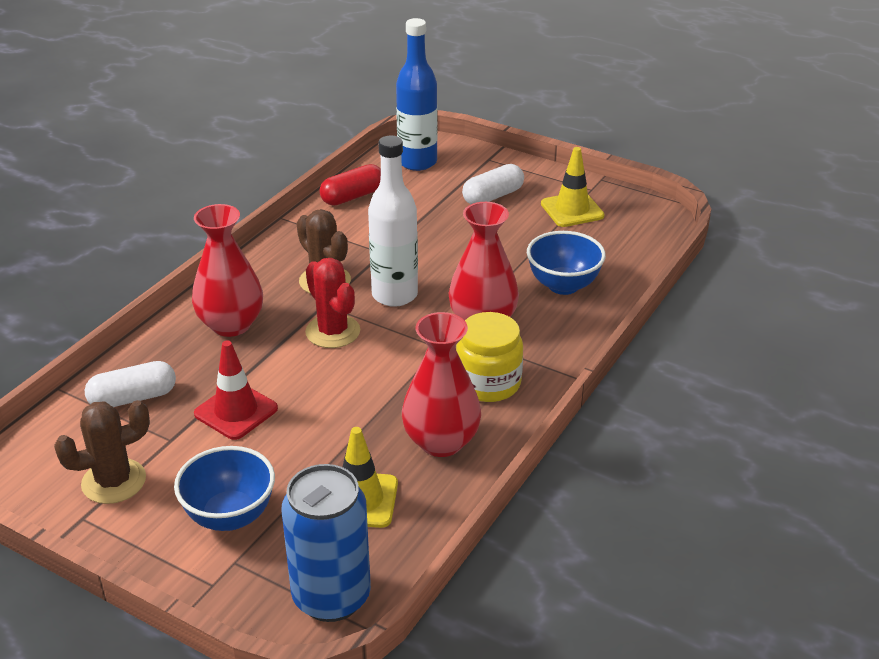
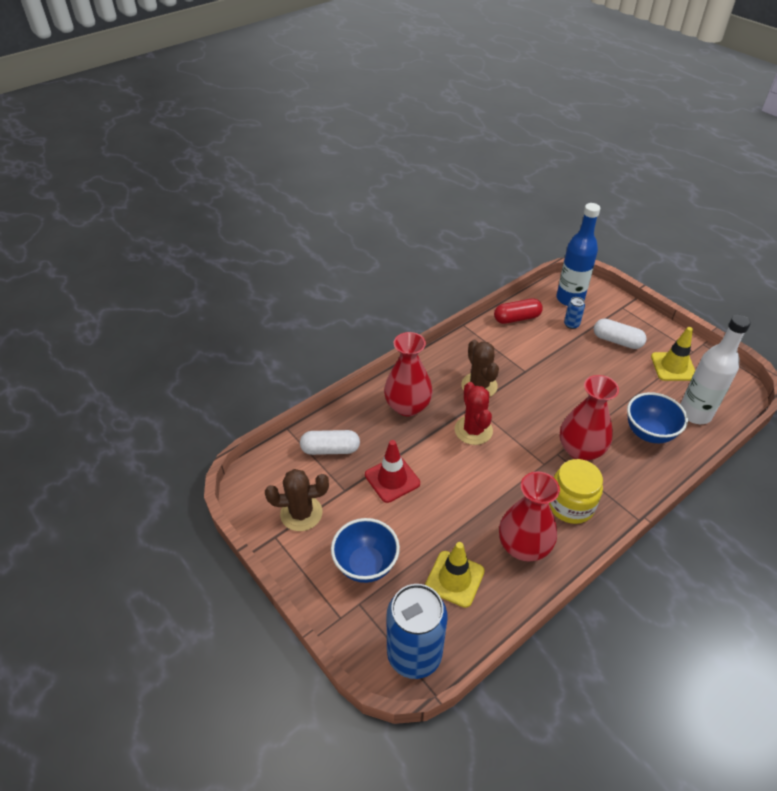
camera: 20 degrees right, 10 degrees up
(394, 295) = (524, 410): white bottle -> white bottle (695, 413)
(428, 190) = (571, 324): none -> blue can
(493, 196) = (617, 341): white capsule -> white capsule turned 45 degrees clockwise

